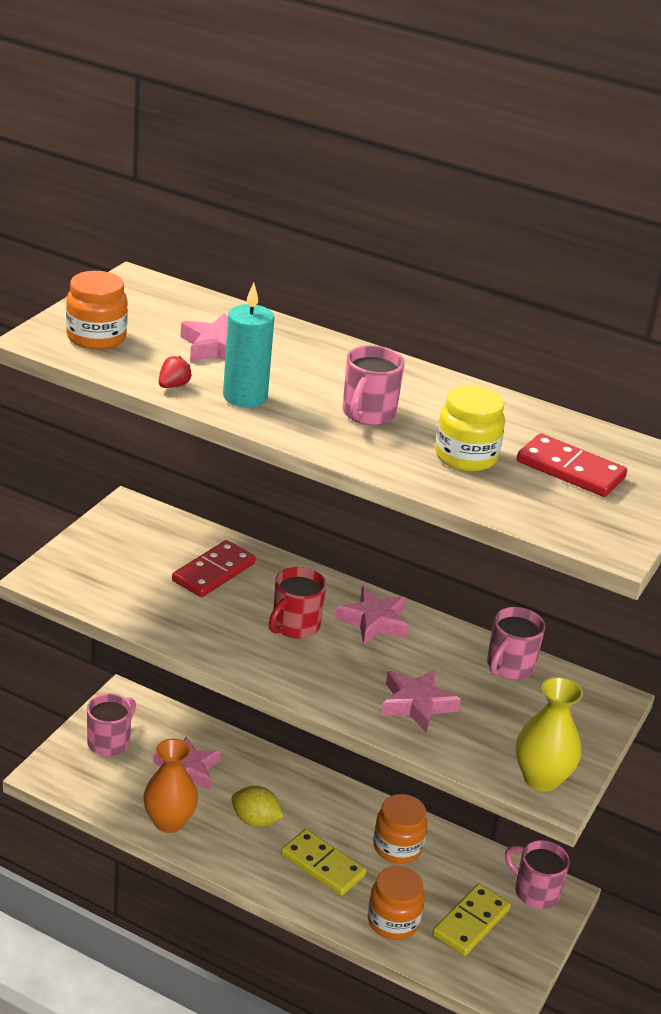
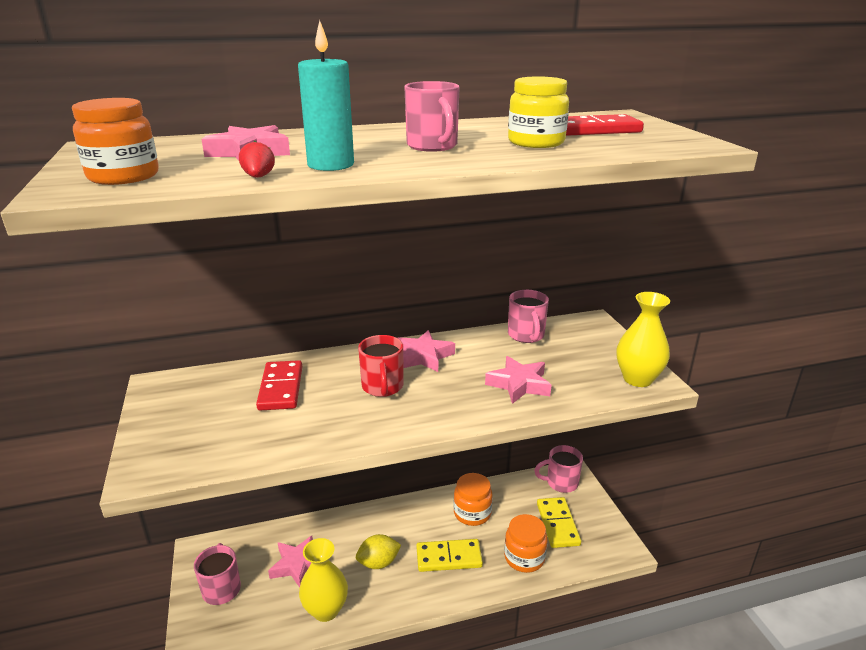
camera: 40 degrees left, 5 degrees down
(169, 822) = (326, 610): orange vase -> yellow vase

